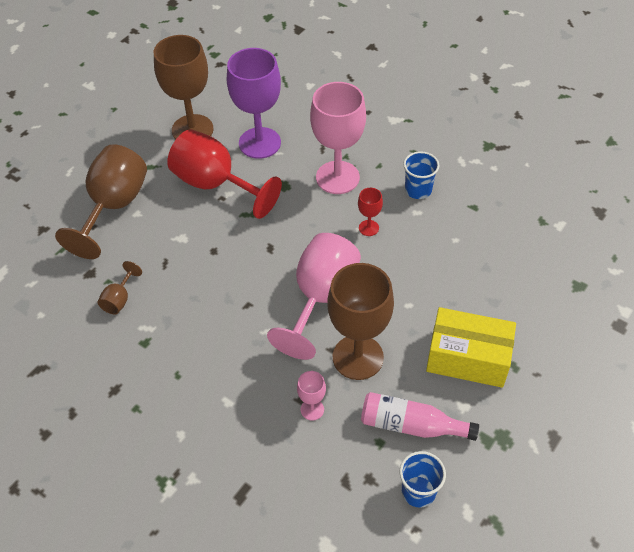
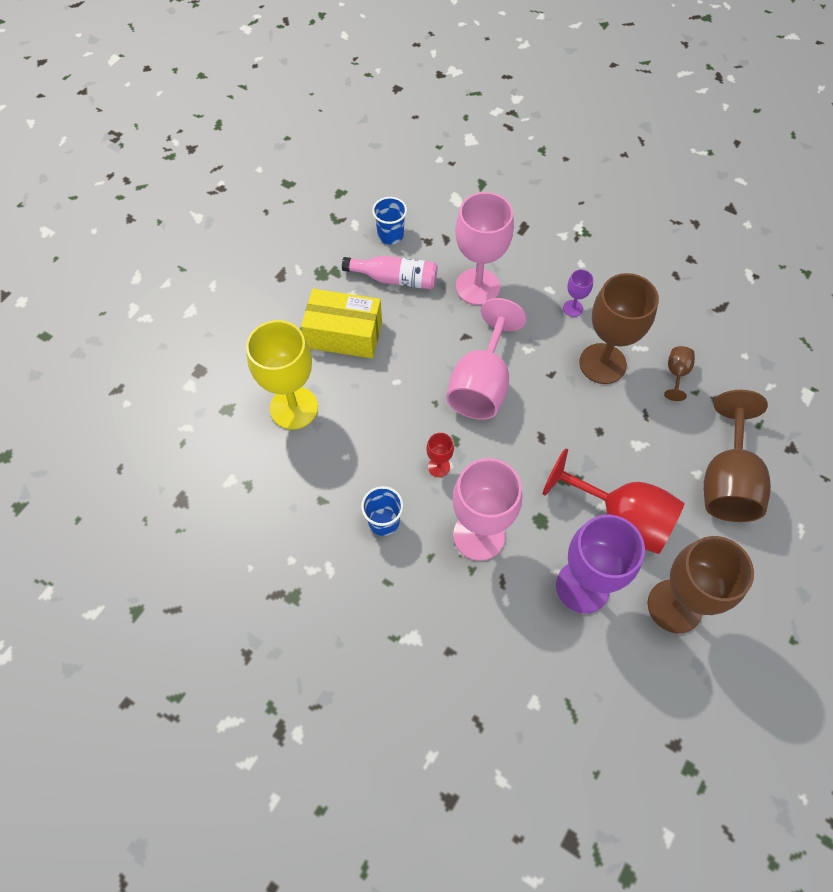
camera: 175 degrees right, 10 degrees up
(206, 376) = (573, 308): none -> purple goblet
(312, 409) = (477, 287): pink goblet -> pink goblet, size x2.25
(358, 357) = (442, 330): brown goblet -> brown goblet (602, 363)
(511, 284) = (294, 408): none -> yellow goblet

